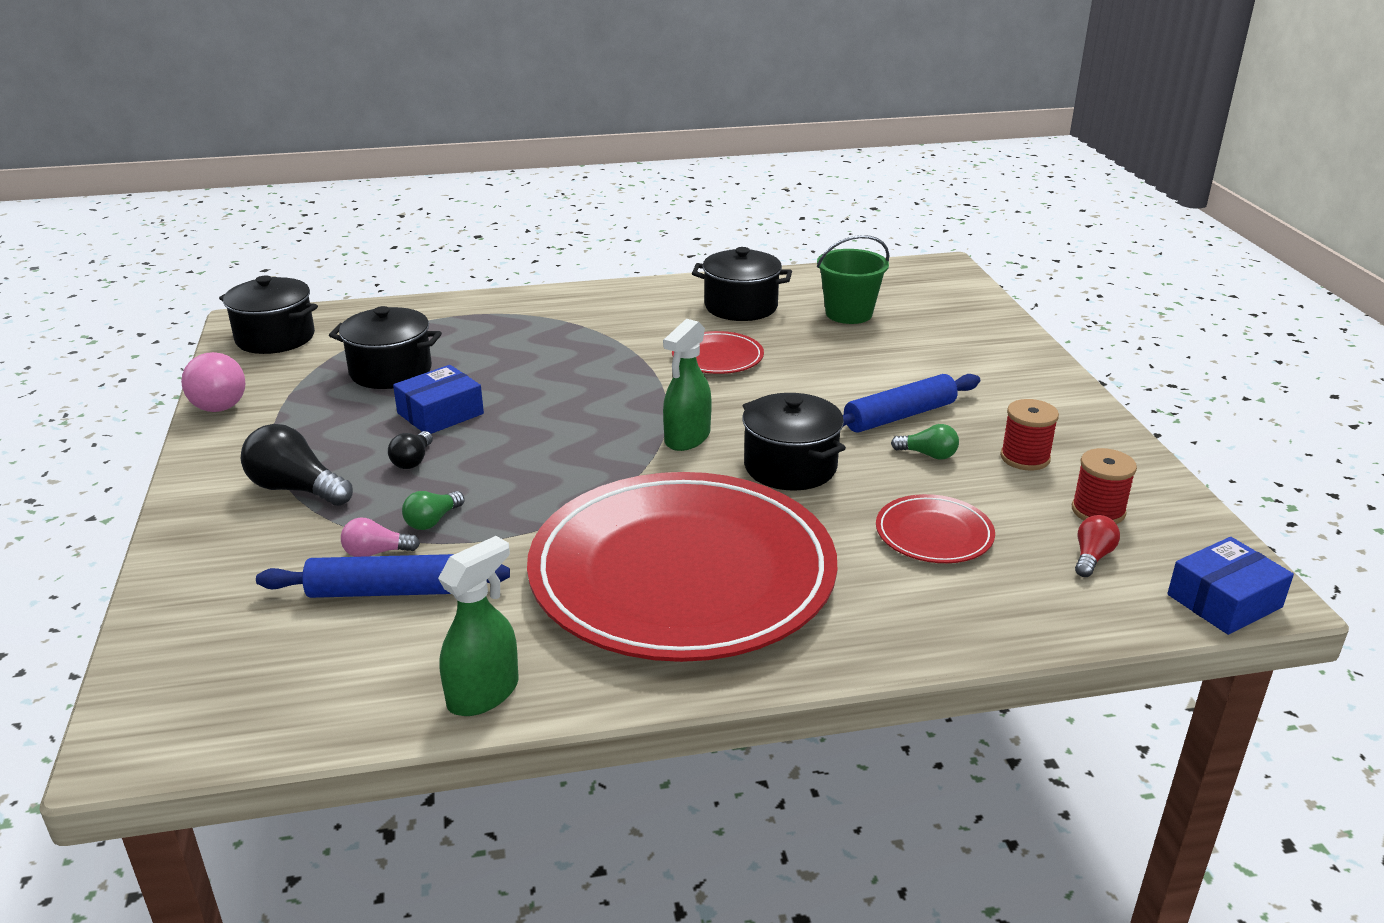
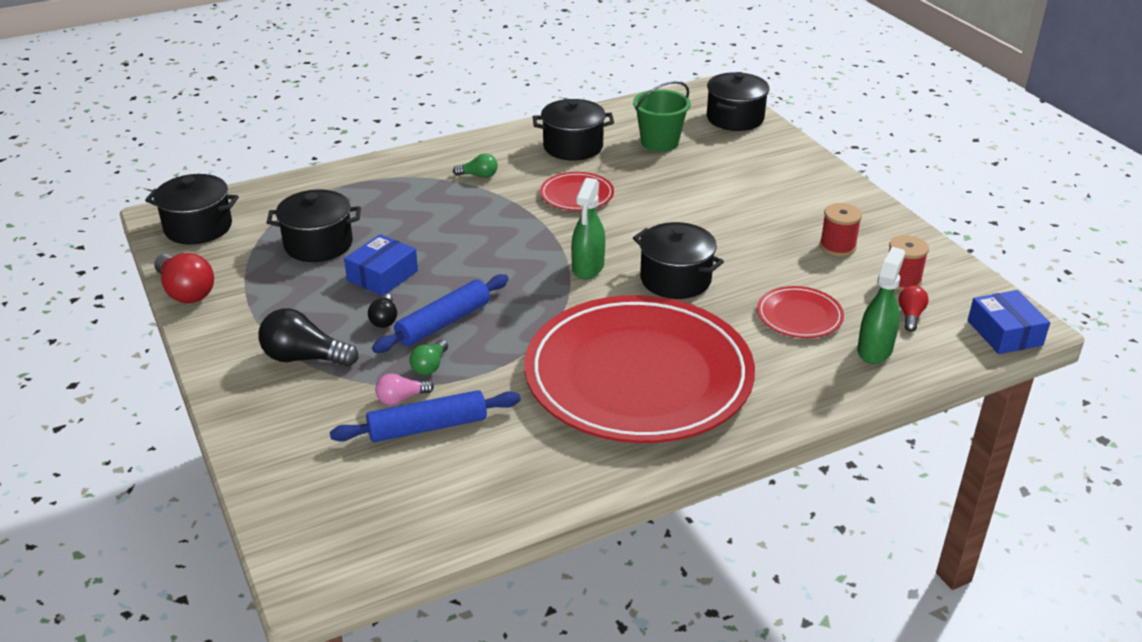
camera: 15 degrees left, 5 degrees up
(217, 400) = (186, 292): pink light bulb -> red light bulb
(484, 693) = (544, 488): green spray bottle -> green spray bottle (875, 350)
(899, 416) = (736, 226): blue rolling pin -> blue rolling pin (443, 323)
(928, 455) = (769, 254): green light bulb -> green light bulb (479, 175)
(956, 299) = (735, 118): none -> black pot
(1224, 601) = (1004, 333): blue box -> blue box turned 60 degrees counterclockwise

